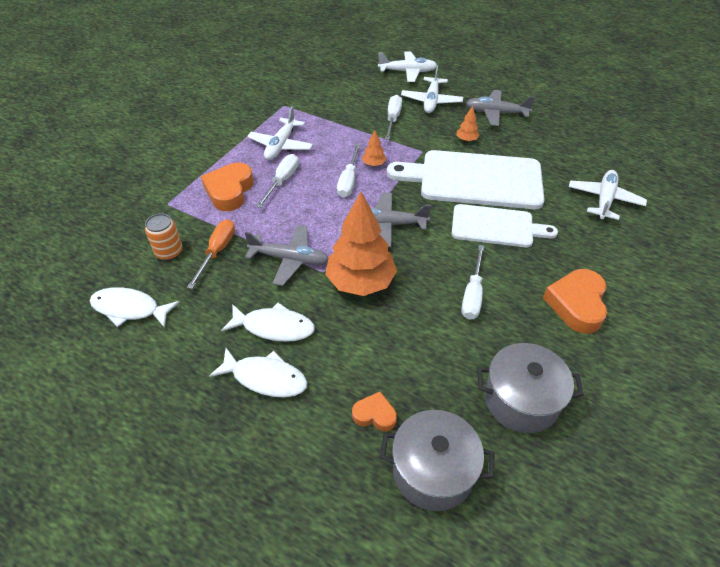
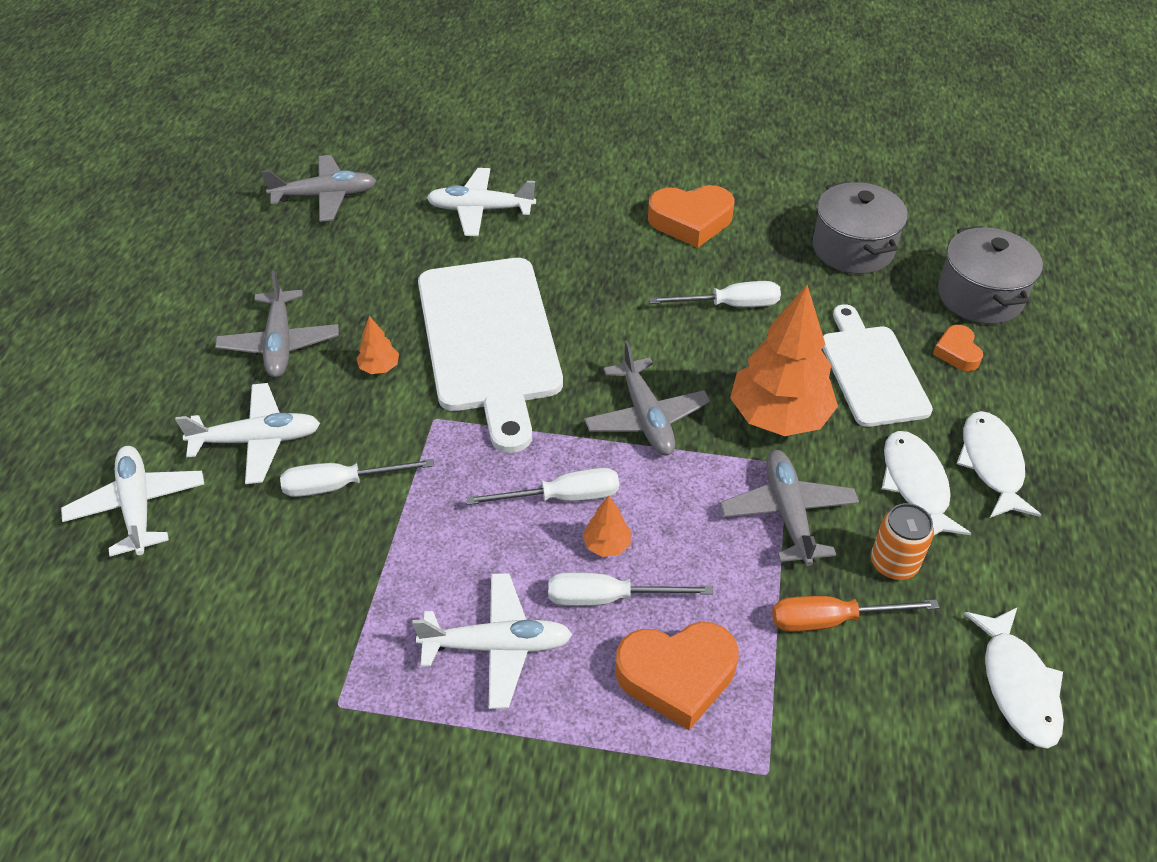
camera: 110 degrees left, 0 degrees up
(169, 252) = (877, 695): orange can -> orange can (893, 563)
(374, 164) = (499, 475): orange tree -> orange tree (606, 545)
(496, 226) = (589, 302): white cutting board -> white cutting board (871, 371)
(625, 141) = (325, 196): none -> grey plane

